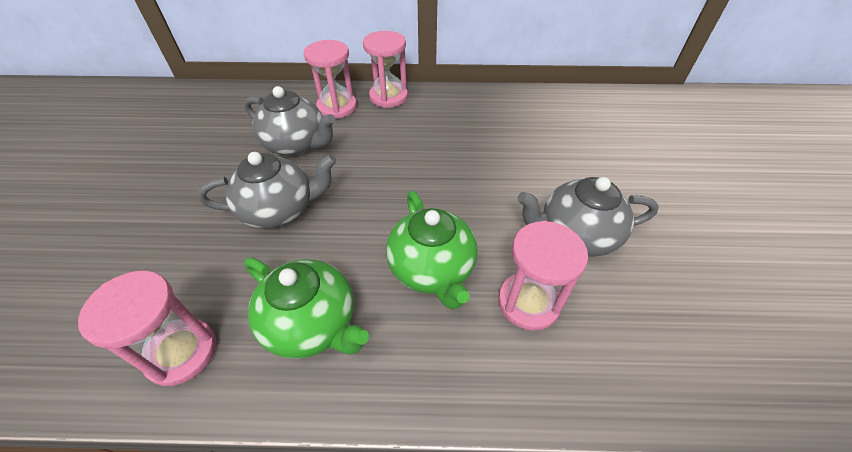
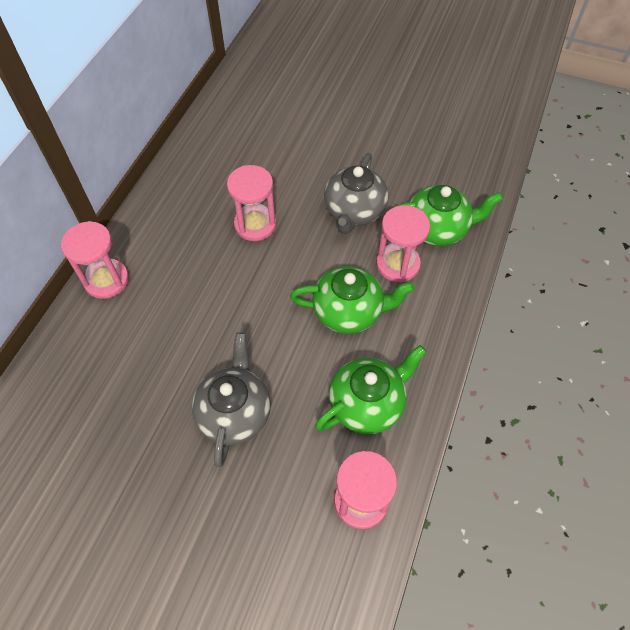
camera: 70 degrees left, 10 degrees up
(296, 144) = (142, 385): grey teapot -> none
(337, 107) = (96, 333): pink hourglass -> pink hourglass (255, 224)
(618, 337) = (437, 229): none -> green teapot

